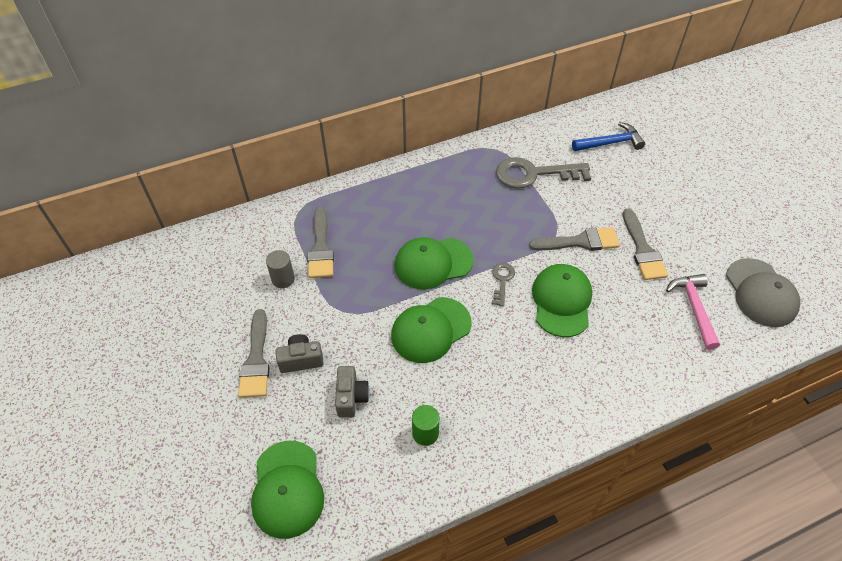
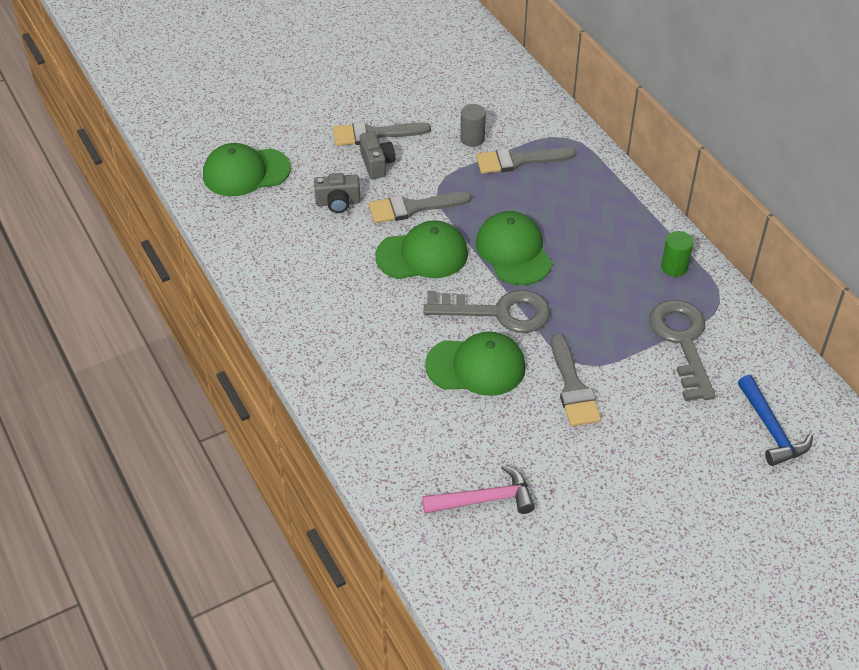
camera: 85 degrees right, 5 degrees down
(425, 433) = (302, 258): green cylinder -> green cylinder (674, 267)
(430, 330) = (422, 255): green cap -> green cap turned 120 degrees clockwise
(502, 280) = (498, 312): grey key -> grey key, size x2.00
(642, 249) = (572, 453): grey brush -> grey brush (413, 208)
(761, 293) = (520, 580): grey cap -> none

